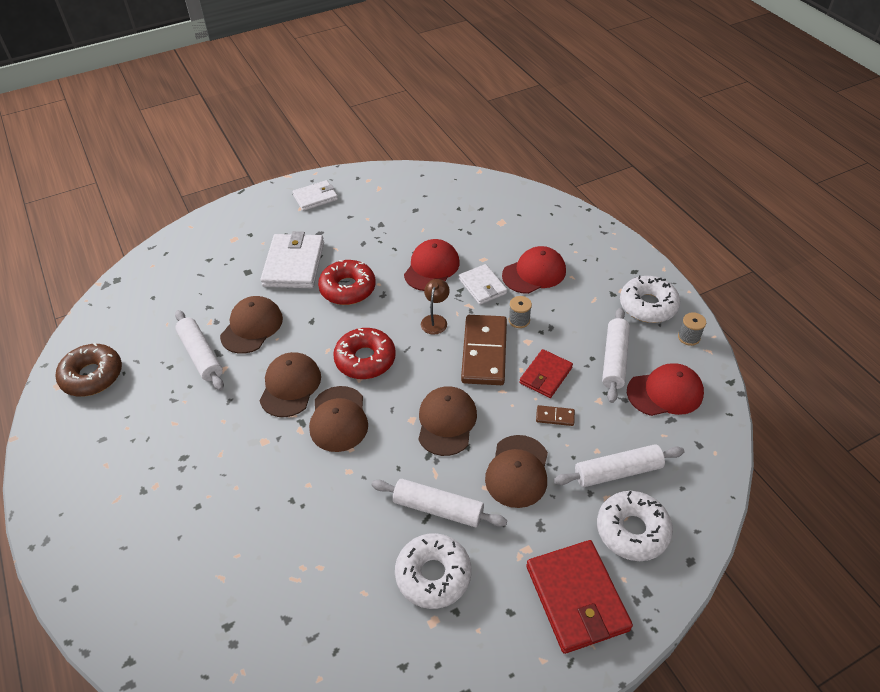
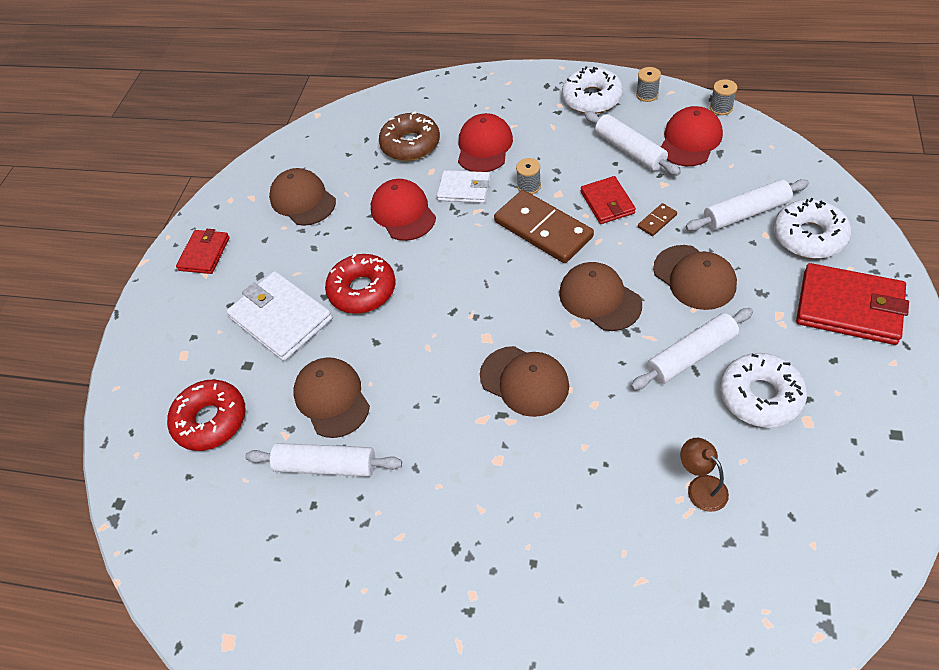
camera: 45 degrees left, 5 degrees up
(92, 376) = (250, 596): brown donut -> brown donut (410, 144)
(290, 386) = (446, 402): brown cap -> brown cap (303, 200)
(315, 197) = (204, 254): white wallet -> red wallet
(365, 359) = (469, 322): red donut -> red donut (211, 420)
(435, 320) = (471, 244): brown lamp -> brown lamp (701, 487)
(617, 472) = (745, 213): white rolling pin -> white rolling pin turned 45 degrees clockwise
(725, 394) = (721, 108): none -> grey spool

